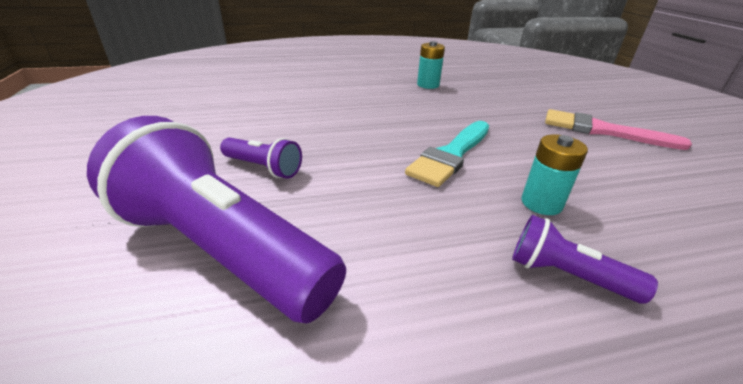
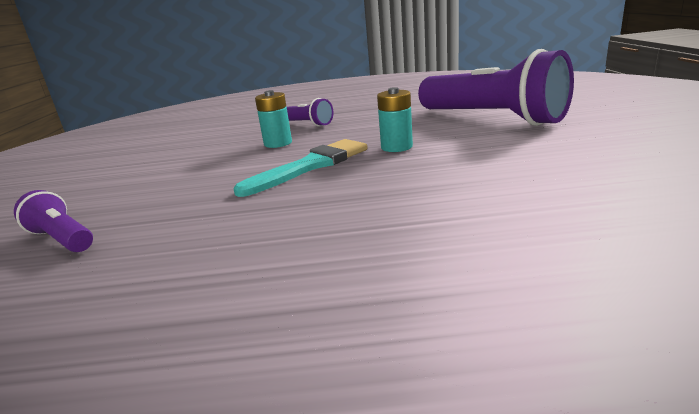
camera: 165 degrees left, 10 degrees down
(263, 168) = (499, 148): purple flashlight -> purple flashlight (62, 239)
(428, 85) = (209, 297): turquoise battery -> turquoise battery (396, 147)
(602, 131) = (99, 197): pink brush -> none

